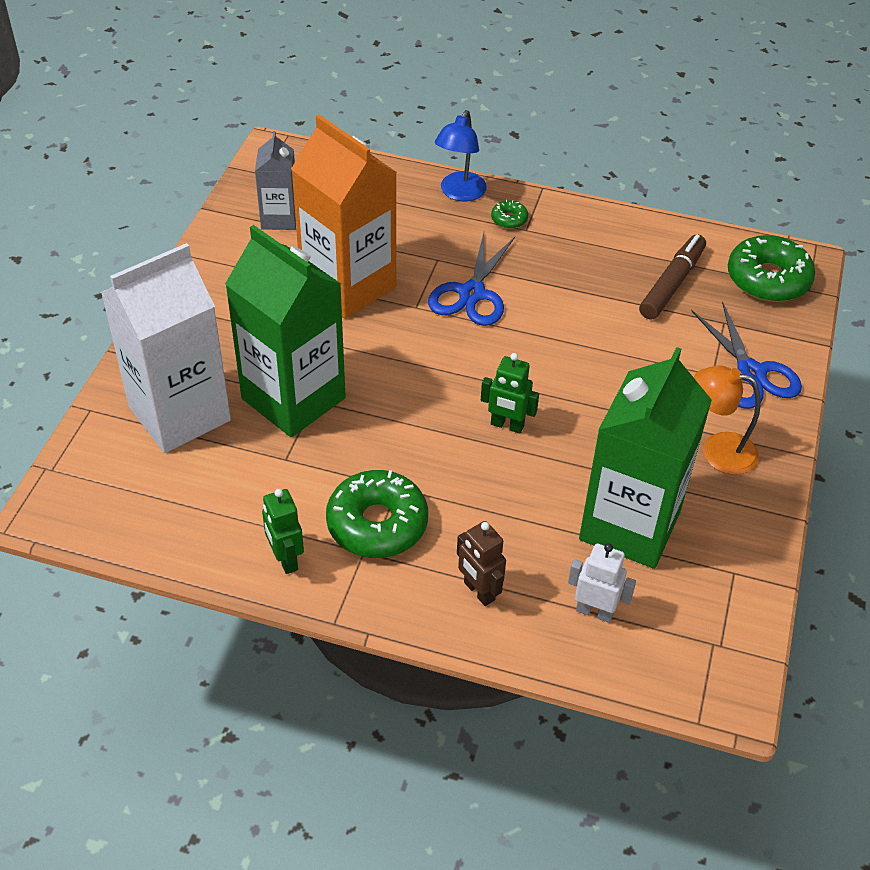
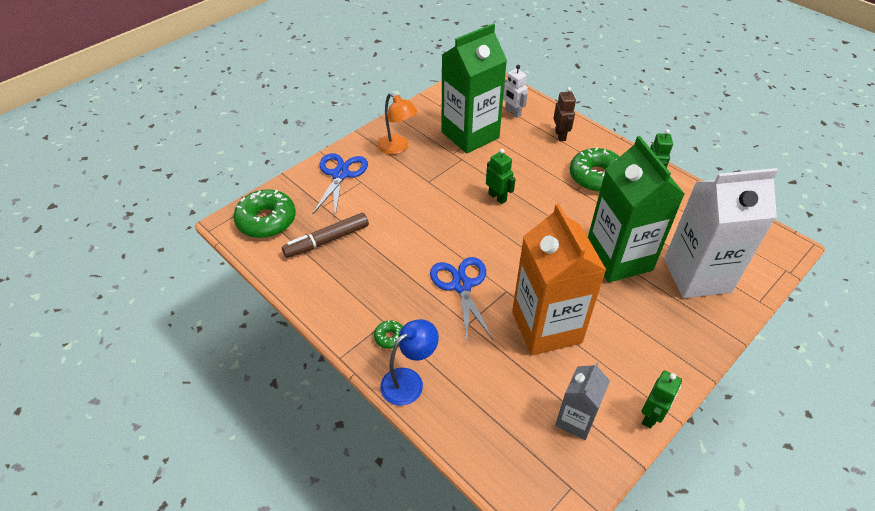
camera: 150 degrees left, 0 degrees up
(204, 245) = (651, 416): none -> green robot
(472, 293) = (462, 285): blue scissors -> blue scissors turned 60 degrees counterclockwise

